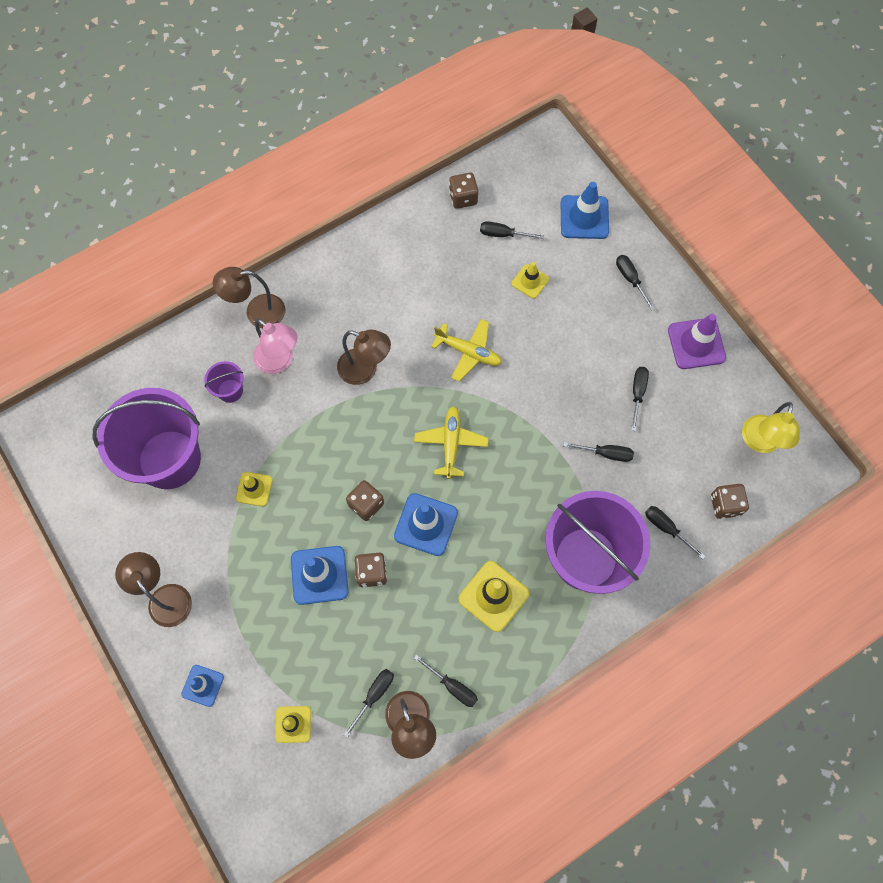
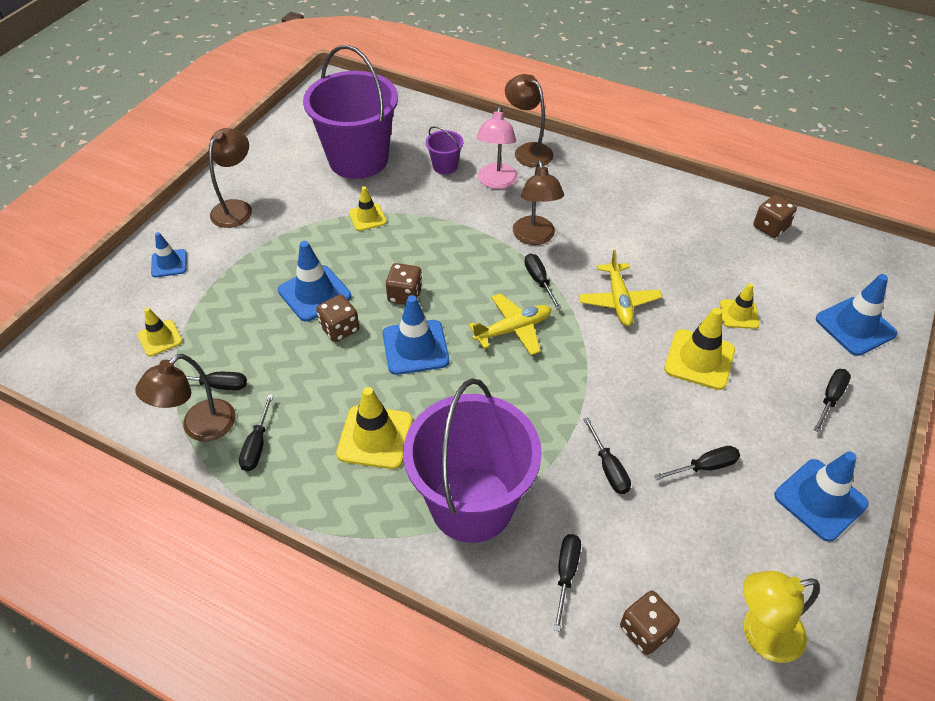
camera: 60 degrees right, 20 degrees down
(503, 234) = (765, 272): black screwdriver -> black screwdriver (539, 281)
(553, 336) = (699, 359): none -> yellow traffic cone
(696, 343) = (820, 500): purple traffic cone -> blue traffic cone

